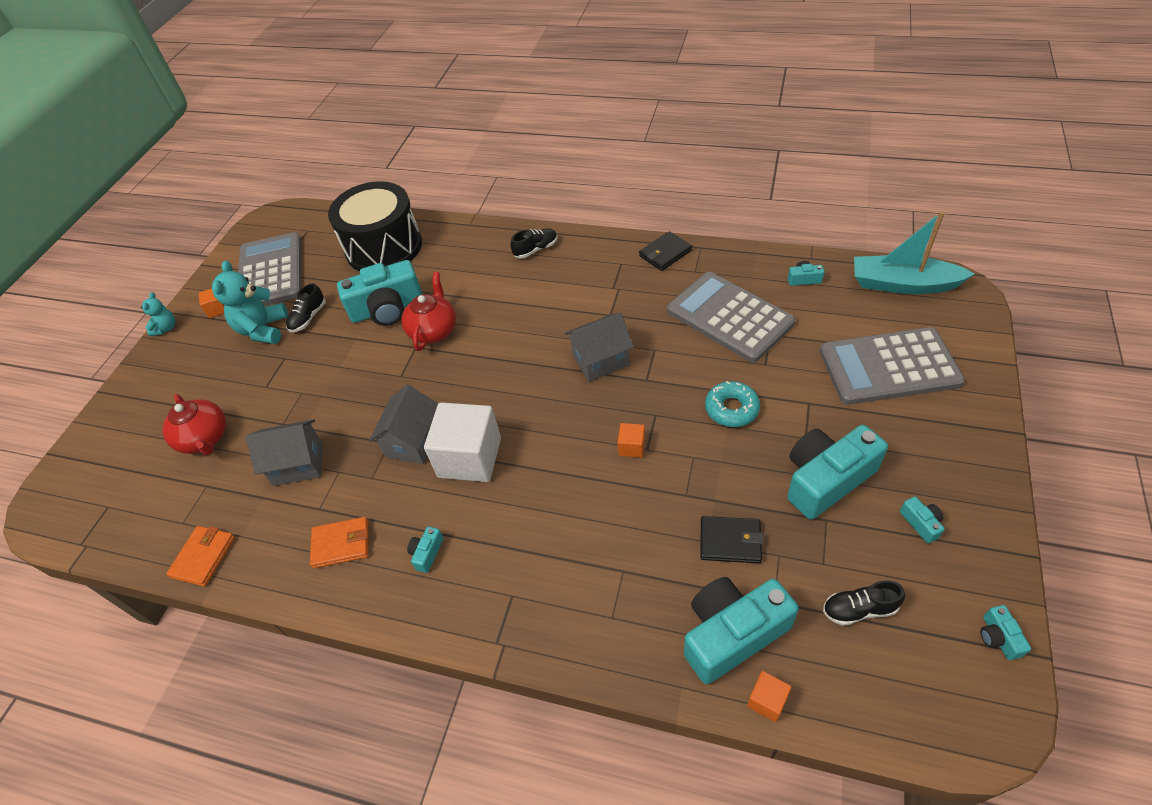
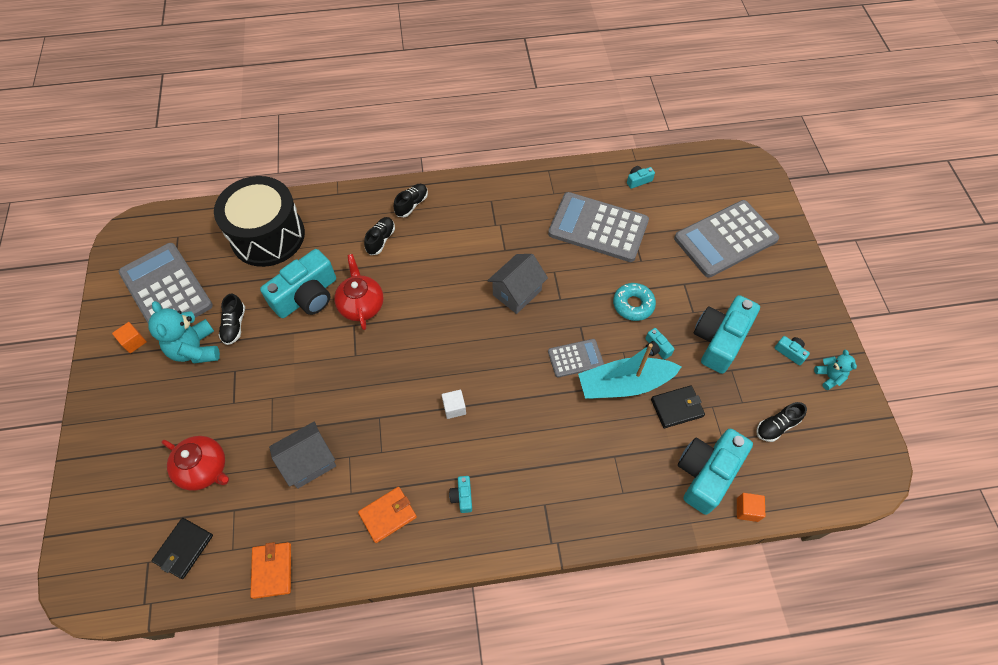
camera: 30 degrees left, 10 degrees up
(166, 328) = (90, 376): turquoise teddy bear -> turquoise teddy bear (829, 377)
(413, 441) = (399, 409): grey house -> none
(469, 457) = (454, 408): white cube -> white cube, size x0.44
(486, 275) = (381, 240): none -> black shoe
(631, 447) = (575, 358): orange cube -> grey calculator
(665, 253) = (523, 182): black wallet -> black wallet (184, 548)
(902, 284) = (709, 167): turquoise boat -> turquoise boat (624, 384)
(998, 637) = (861, 414): turquoise camera -> turquoise camera (656, 348)

